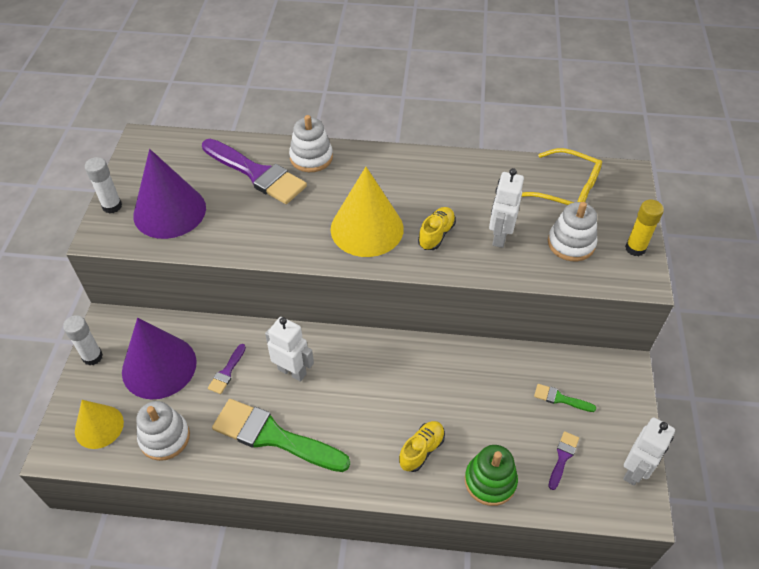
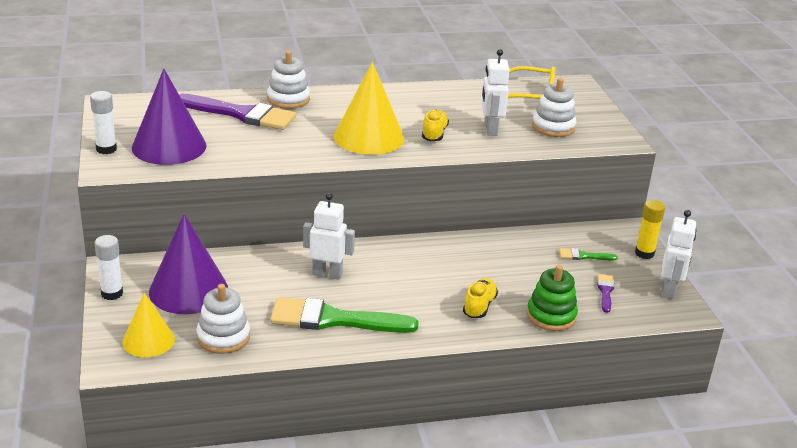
camera: 20 degrees left, 20 degrees down
(227, 372) = (261, 284): purple brush -> none
(635, 248) = (607, 124): yellow glue stick -> yellow glue stick (644, 253)

